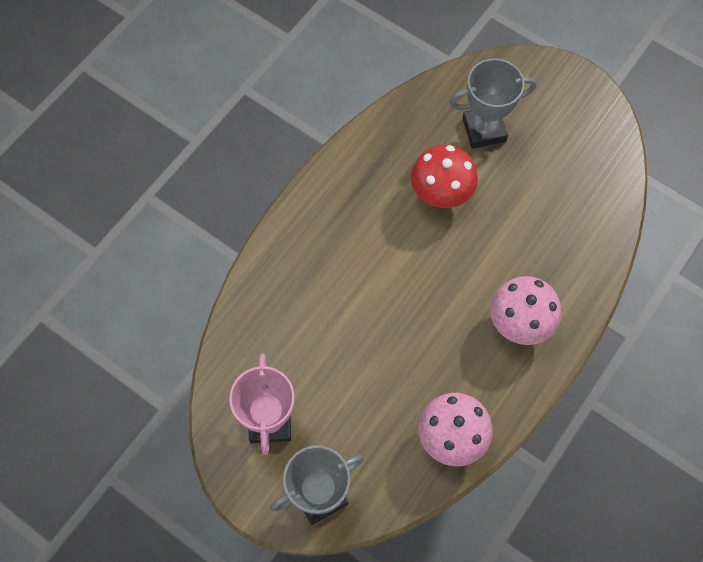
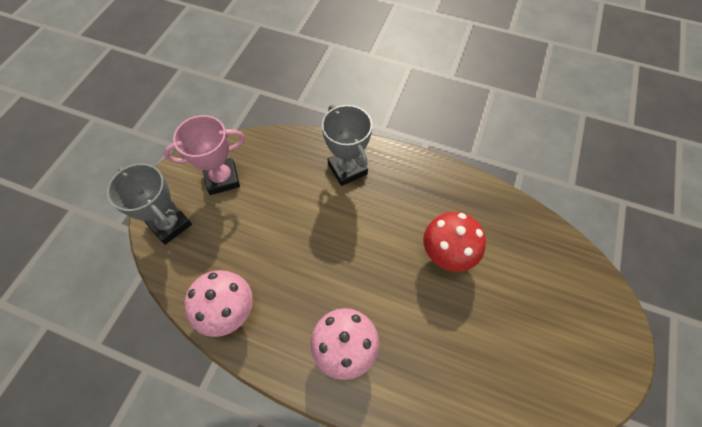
camera: 75 degrees right, 5 degrees down
(484, 130) = (525, 275): grey trophy -> grey trophy (347, 169)

